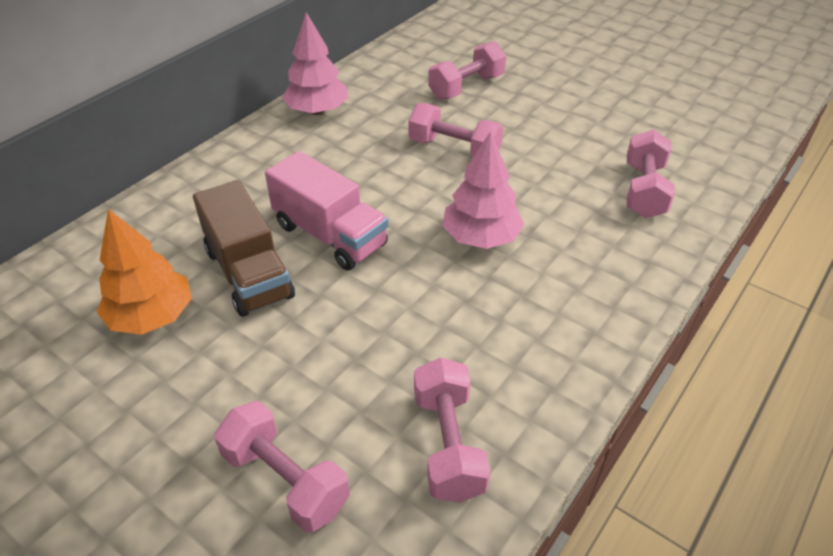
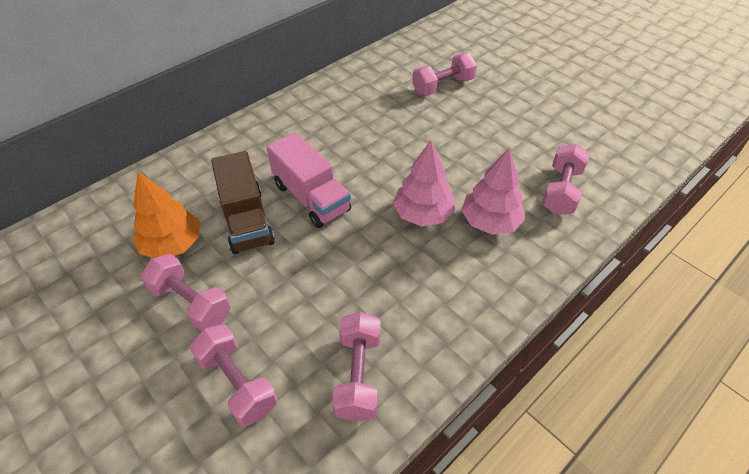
camera: 10 degrees right, 5 degrees up
(317, 111) = (325, 94): pink tree -> pink tree (490, 222)
(454, 149) = (420, 138): pink dumbbell -> pink dumbbell (191, 303)

